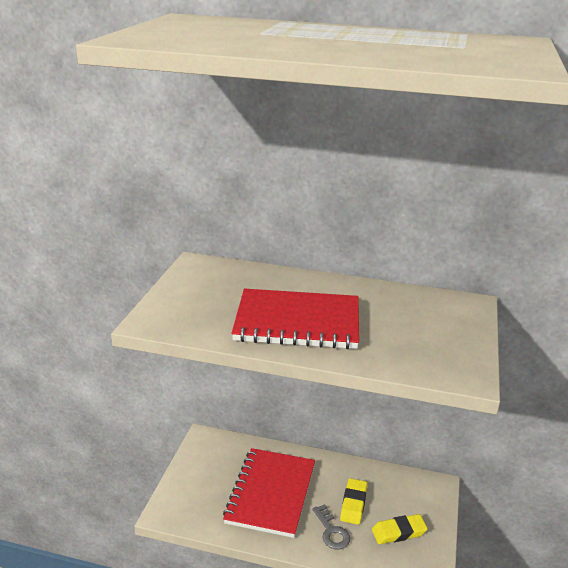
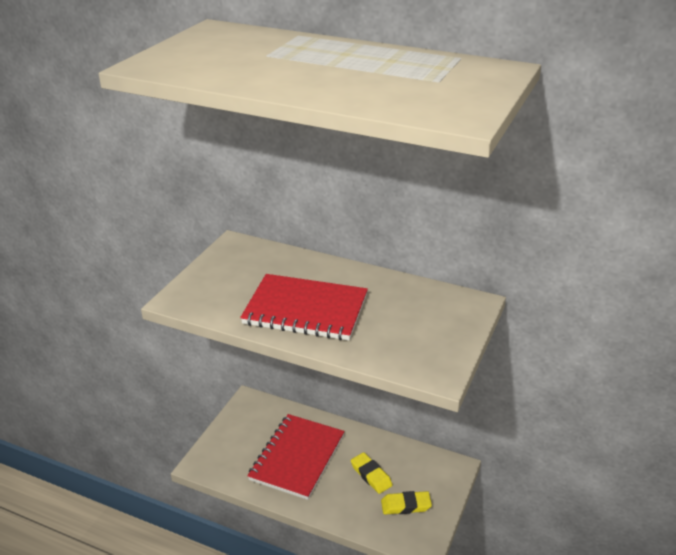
camera: 10 degrees right, 5 degrees up
(331, 531) = (343, 498): grey key -> none
(353, 504) = (371, 475): yellow eraser -> yellow eraser turned 60 degrees counterclockwise

